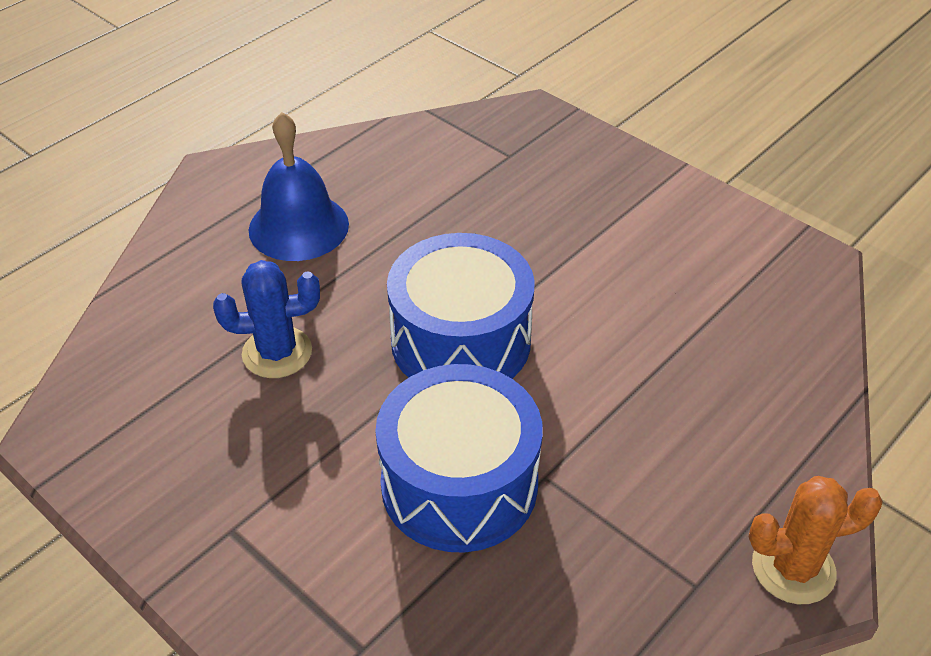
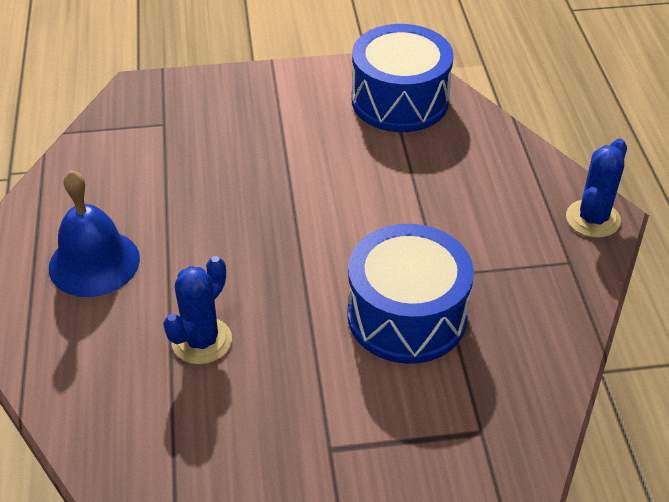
camera: 50 degrees left, 0 degrees up
(461, 341) = (297, 246): blue drum -> blue drum (400, 100)
(793, 568) = (592, 219): orange cactus -> blue cactus

